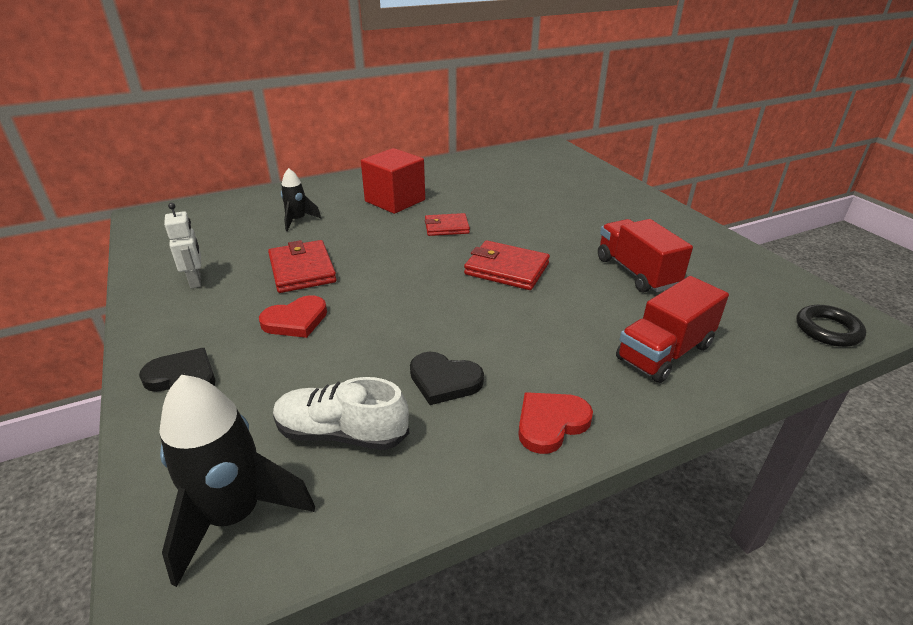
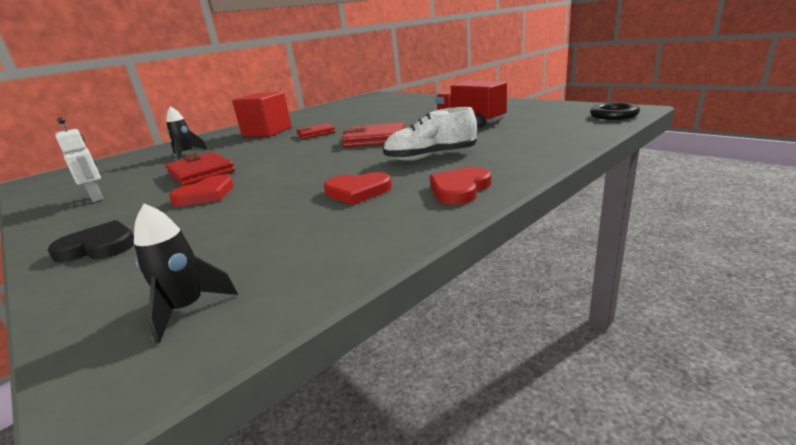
camera: 15 degrees left, 10 degrees down
(235, 515) = (187, 309): black rocket -> black rocket, size x0.56
(342, 433) = (279, 236): white shoe -> white shoe (430, 157)
(444, 380) = (357, 191): black heart -> red heart
(664, 352) = (517, 144): red truck -> none

